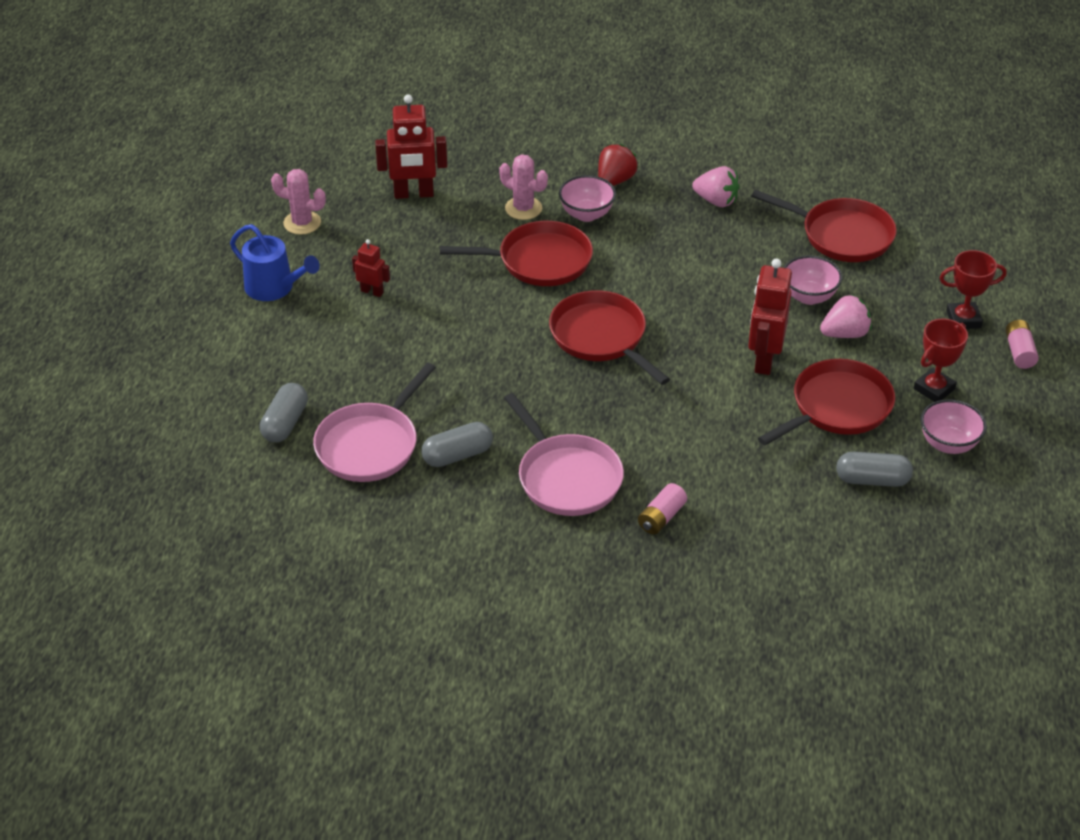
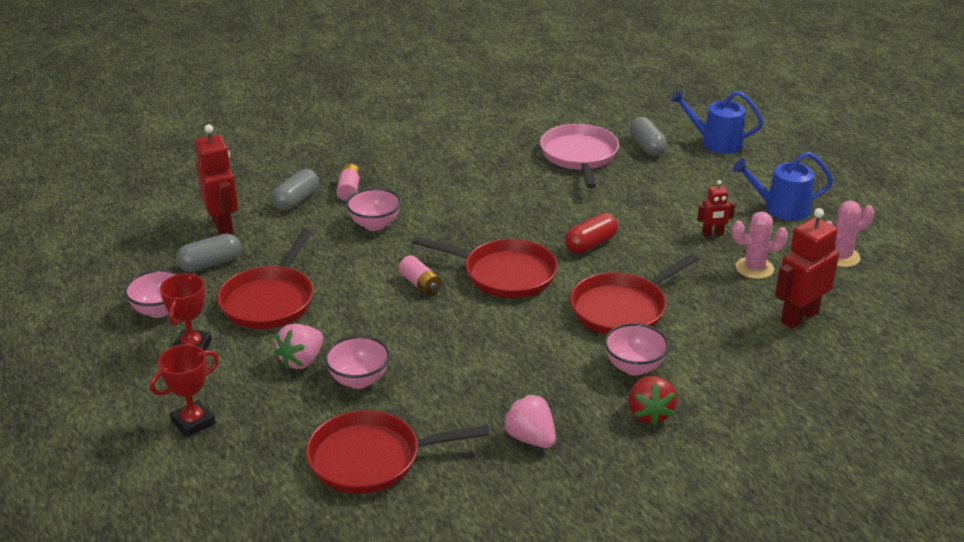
camera: 145 degrees right, 10 degrees down
(209, 392) = (716, 143): none -> blue watering can
(457, 455) = (518, 171): grey capsule -> grey capsule (296, 200)
(491, 332) = (590, 244): none -> red capsule
(523, 208) = (694, 347): pink cactus -> pink cactus (754, 268)
(566, 477) = (434, 186): pink pan -> none
(672, 453) = (375, 224): none -> pink bowl
(716, 201) = (530, 438): pink strawberry -> pink strawberry turned 60 degrees clockwise
(764, 360) = (357, 311): red robot -> red robot (223, 227)
(1019, 352) = (122, 413): pink battery -> pink battery (420, 284)

